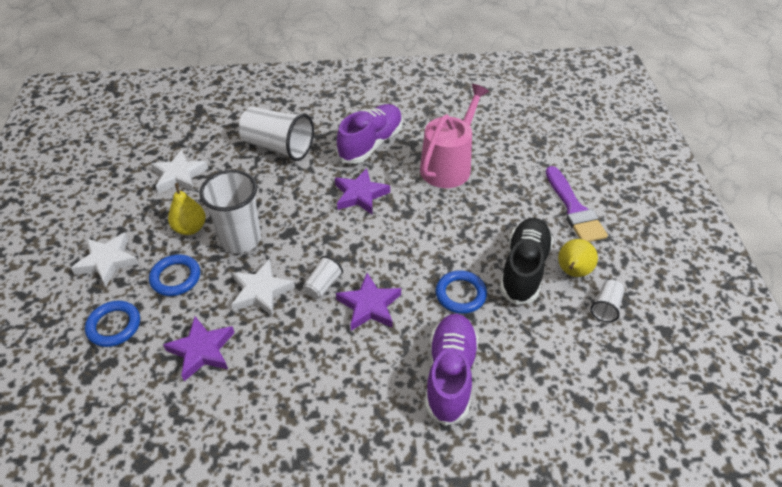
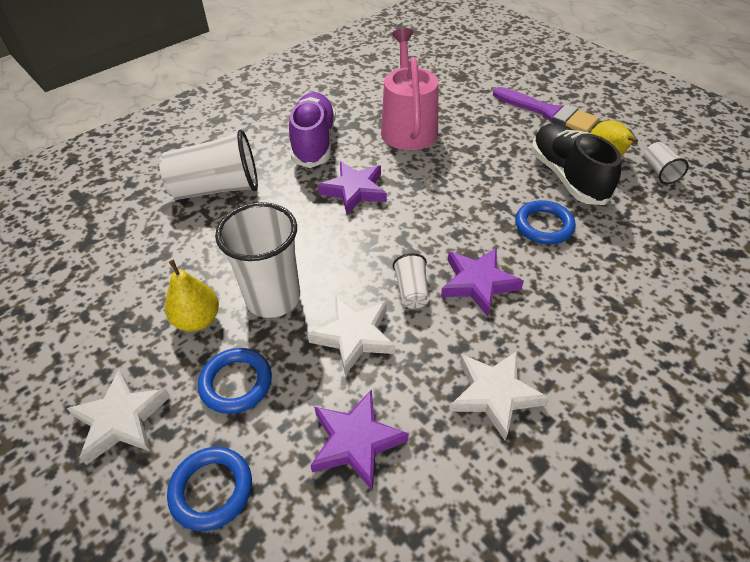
camera: 35 degrees left, 0 degrees up
(179, 175) = (123, 273): white star -> white star (494, 394)
(450, 375) = (617, 299): purple shoe -> none

